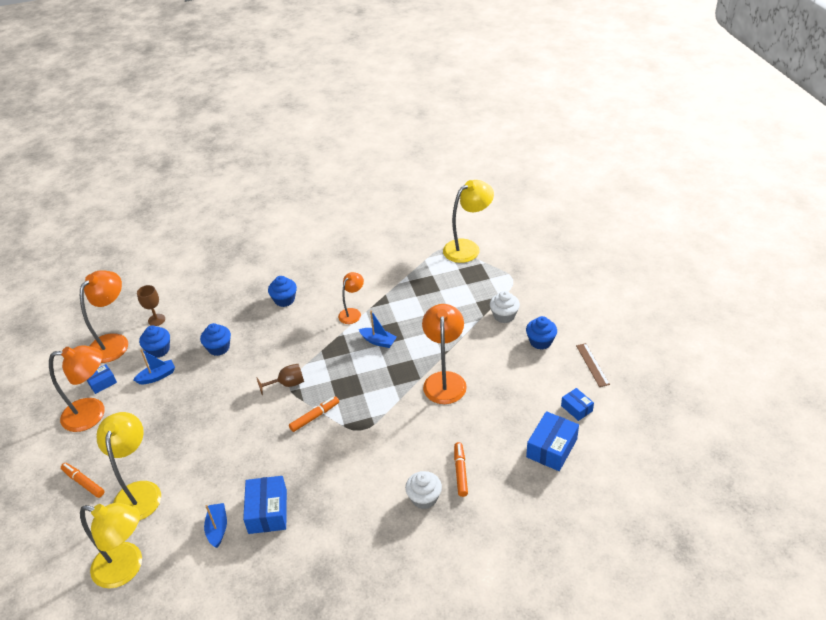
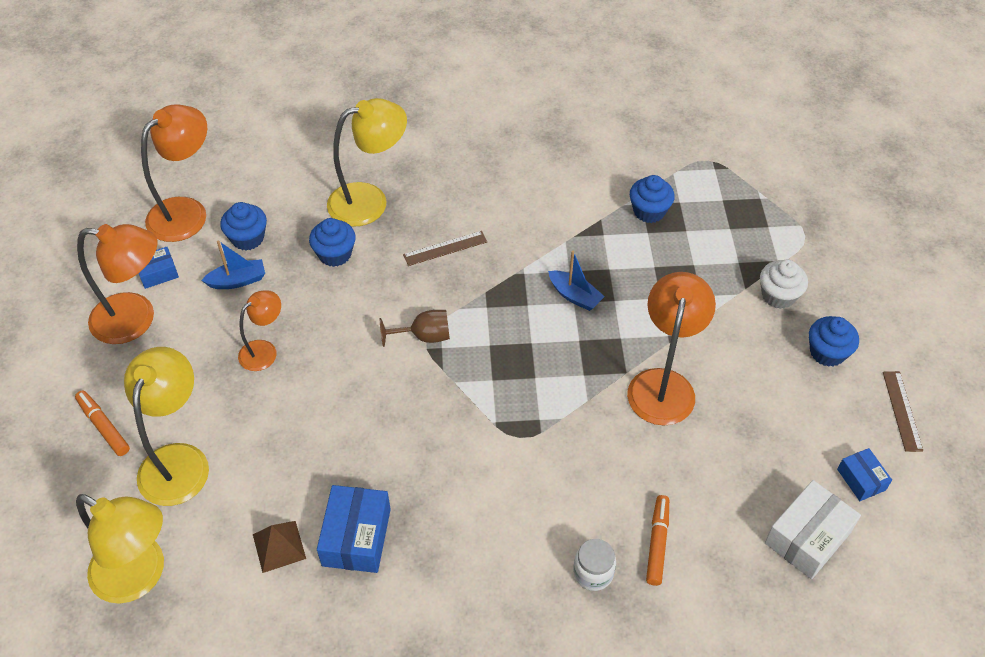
camera: 10 degrees right, 10 degrees up
(156, 320) = (253, 188): brown goblet -> none
(217, 528) = (279, 546): blue boat -> brown pyramid
(284, 300) = (446, 196): blue cupcake -> blue cupcake (649, 211)
(290, 330) = (445, 248): none -> brown ruler
(315, 417) = (455, 399): orange marker -> none
(352, 313) = (544, 240): orange lamp -> orange lamp (264, 350)
(424, 498) = (593, 573): white cupcake -> white jar
(467, 247) = (744, 167): yellow lamp -> yellow lamp (370, 201)
(551, 448) = (807, 537): blue box -> white box

